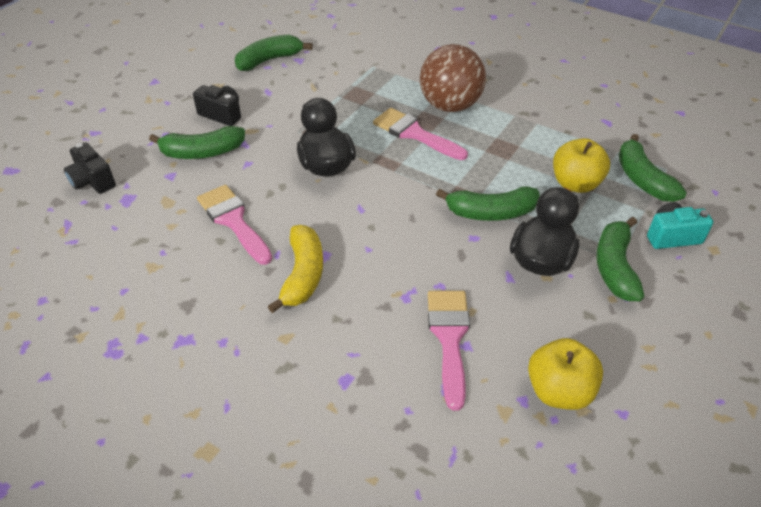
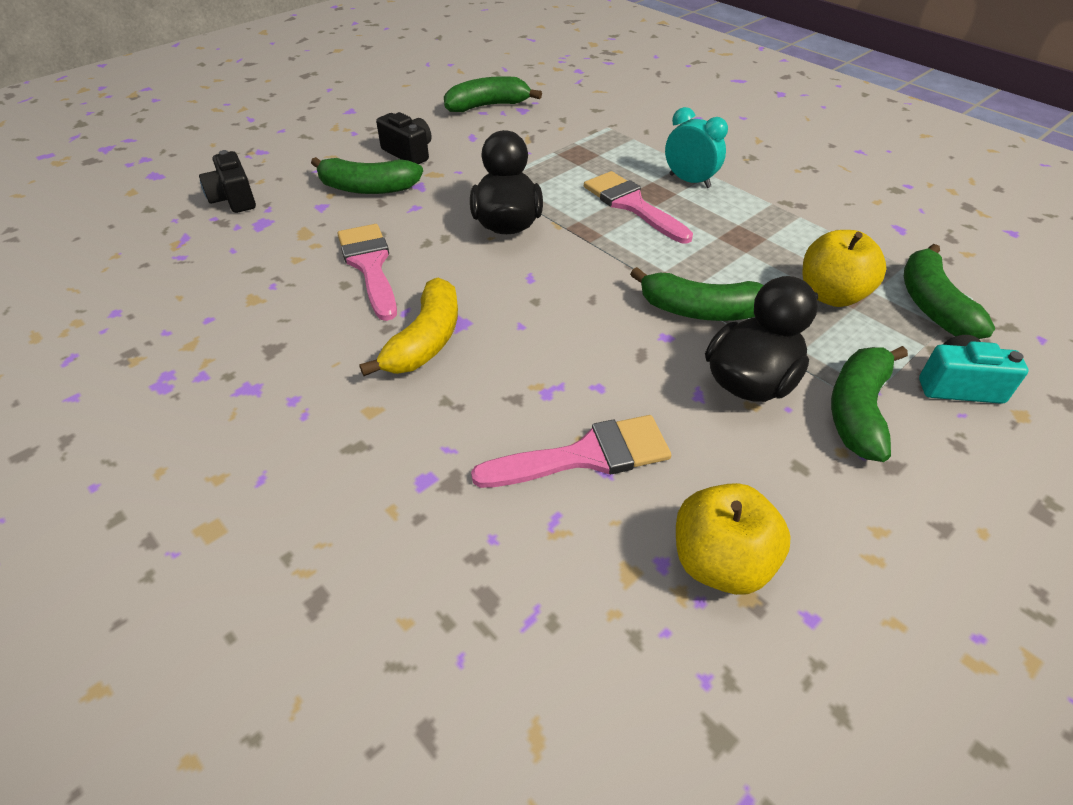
camera: 15 degrees right, 0 degrees up
(449, 338) = (586, 455): pink brush -> pink brush turned 60 degrees clockwise
(450, 106) = (689, 181): brown ball -> turquoise clock

